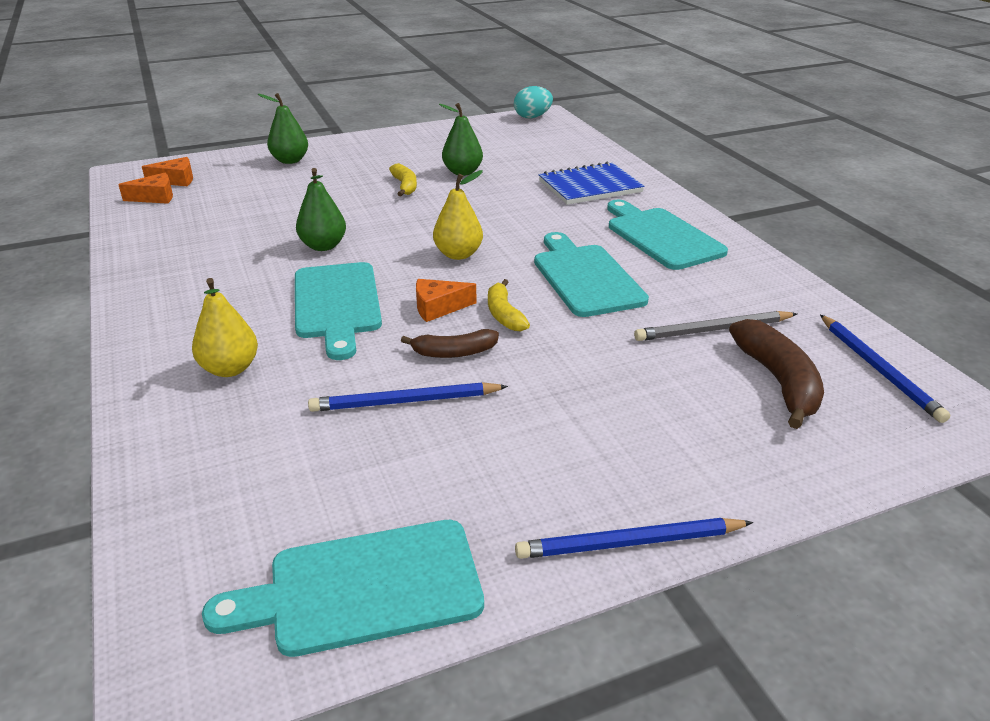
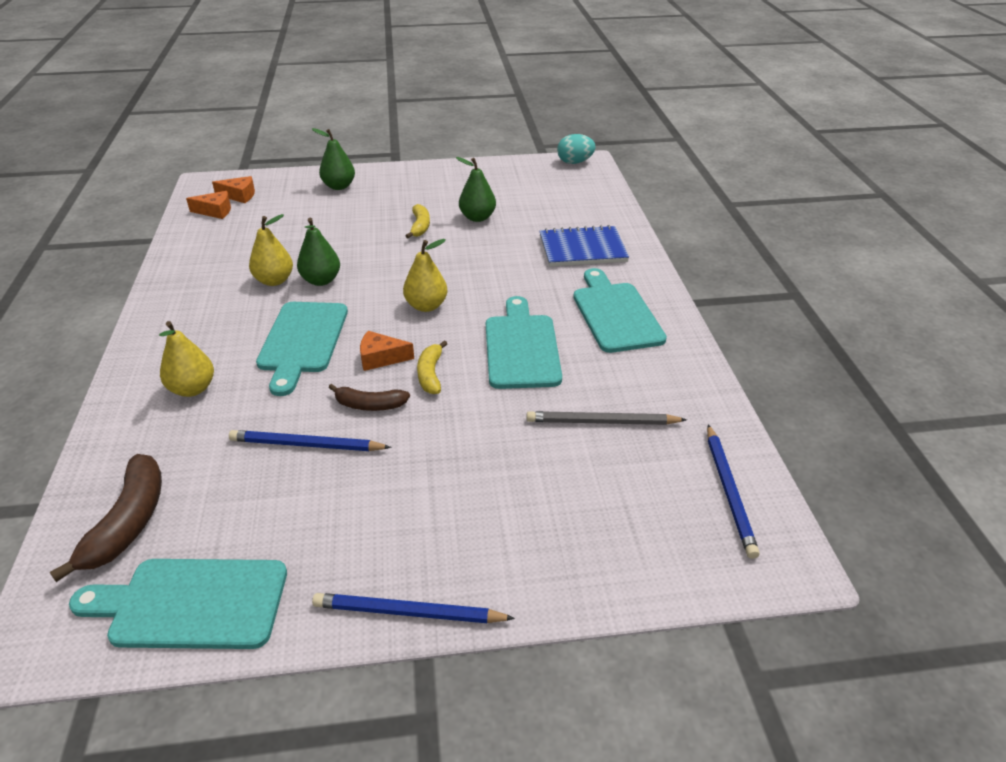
camera: 15 degrees right, 5 degrees up
(267, 253) = (274, 280): none -> yellow pear
(778, 381) = (627, 486): brown banana -> brown banana (128, 522)

